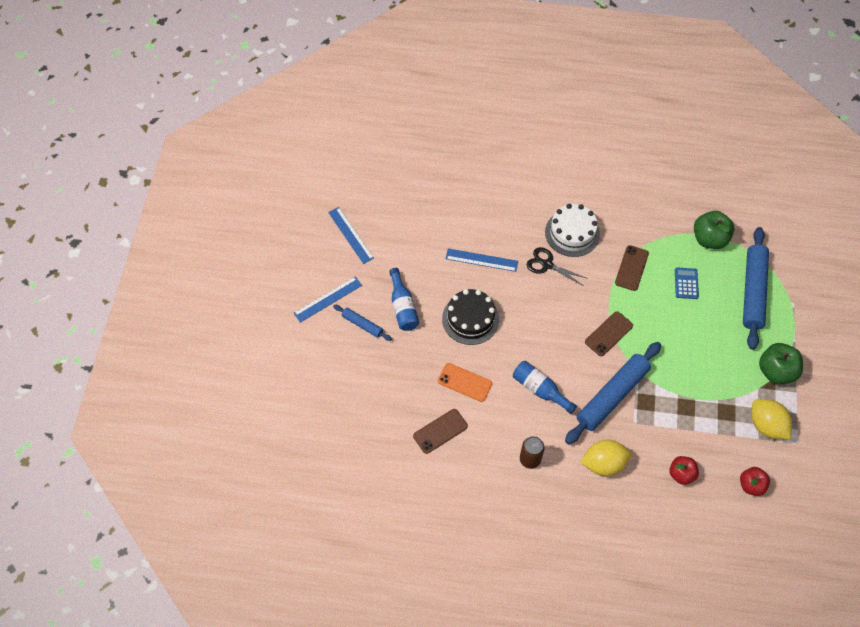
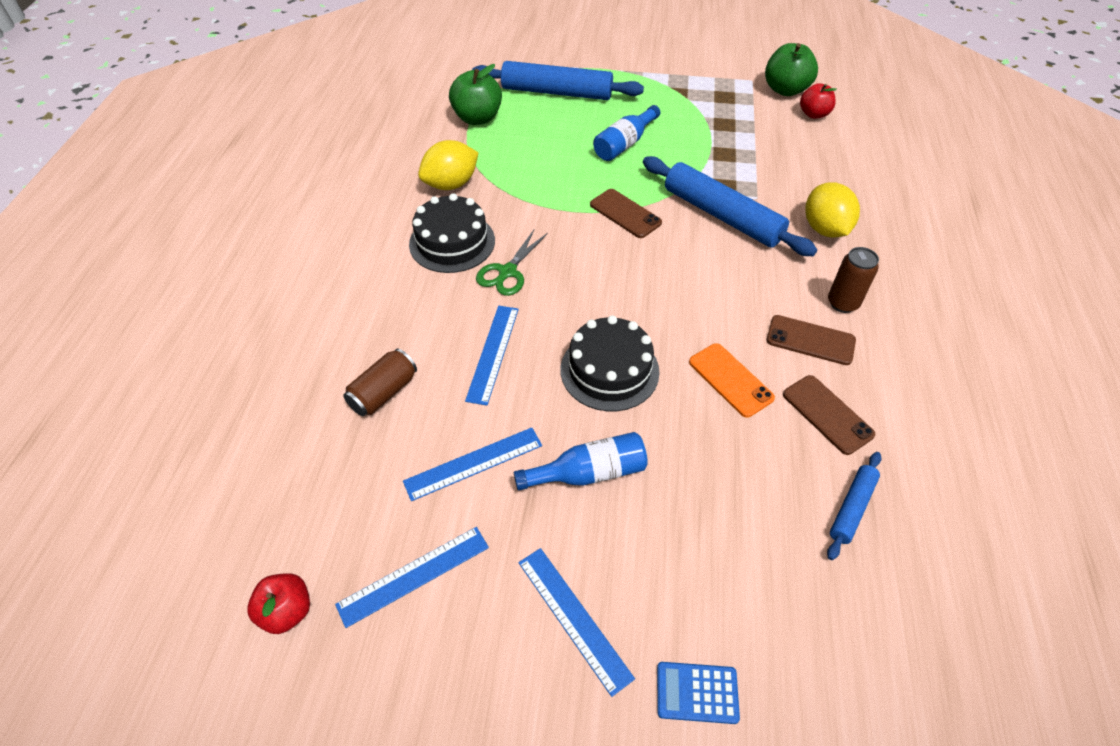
camera: 90 degrees left, 10 degrees down
(362, 325) = (632, 545): blue rolling pin -> blue rolling pin (852, 508)
(409, 255) = (473, 463): none -> blue ruler
(453, 211) = (384, 392): none -> brown can
(464, 382) = (730, 380): orange phone -> orange phone turned 60 degrees counterclockwise
(540, 389) = (726, 288): blue bottle -> blue bottle (624, 144)
(547, 264) = (507, 272): black scissors -> green scissors
(572, 233) = (452, 242): white cake -> black cake
(631, 268) = (518, 186): brown phone -> brown phone (810, 340)
(681, 474) = (817, 164): red apple -> red apple (287, 611)
(686, 283) = (544, 141): blue calculator -> blue calculator (697, 692)
(766, 425) = (735, 98): yellow lemon -> yellow lemon (451, 184)
(776, 371) = (664, 86): green apple -> green apple (785, 90)

